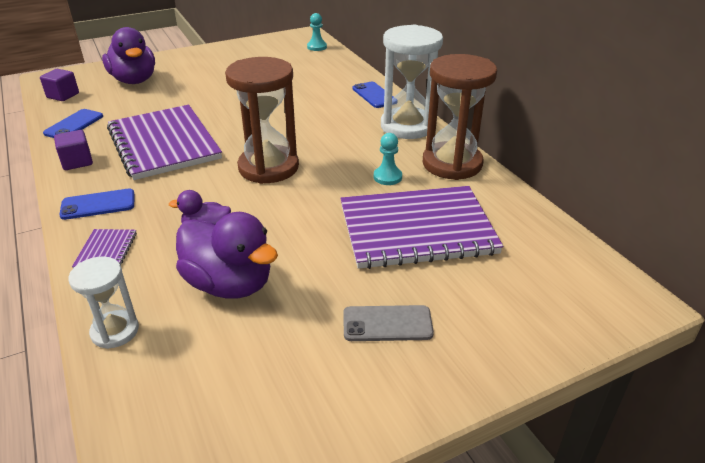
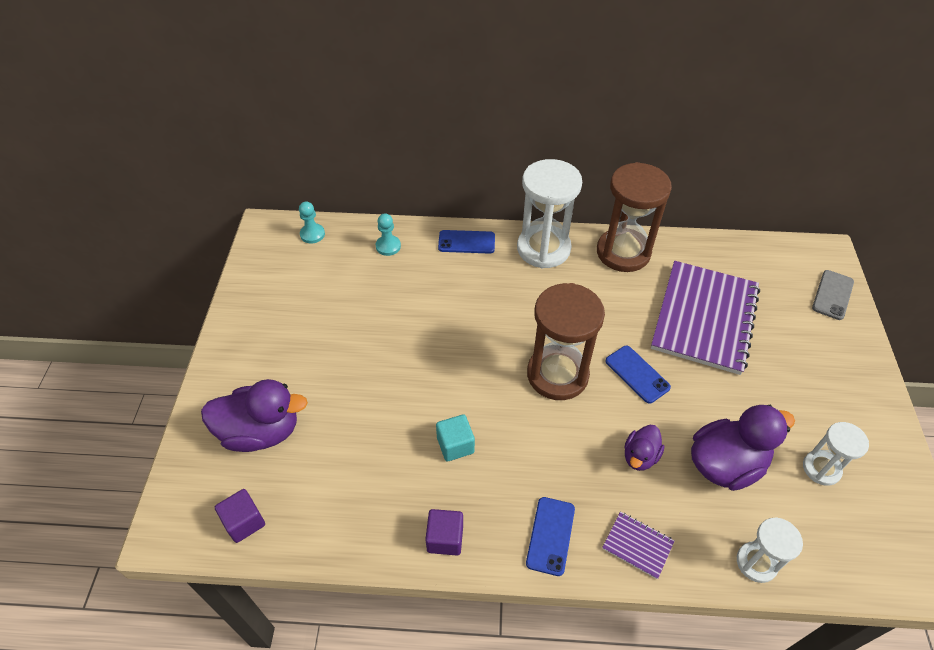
camera: 60 degrees left, 15 degrees up
(74, 125) = (345, 525): blue phone -> blue phone (637, 374)
(164, 144) = (455, 445): purple notebook -> turquoise cube
(268, 360) = (821, 468): none -> white hourglass
(387, 177) = (621, 300): turquoise pawn -> turquoise pawn (388, 246)
(387, 323) = (806, 385): grey phone -> grey phone (832, 295)

